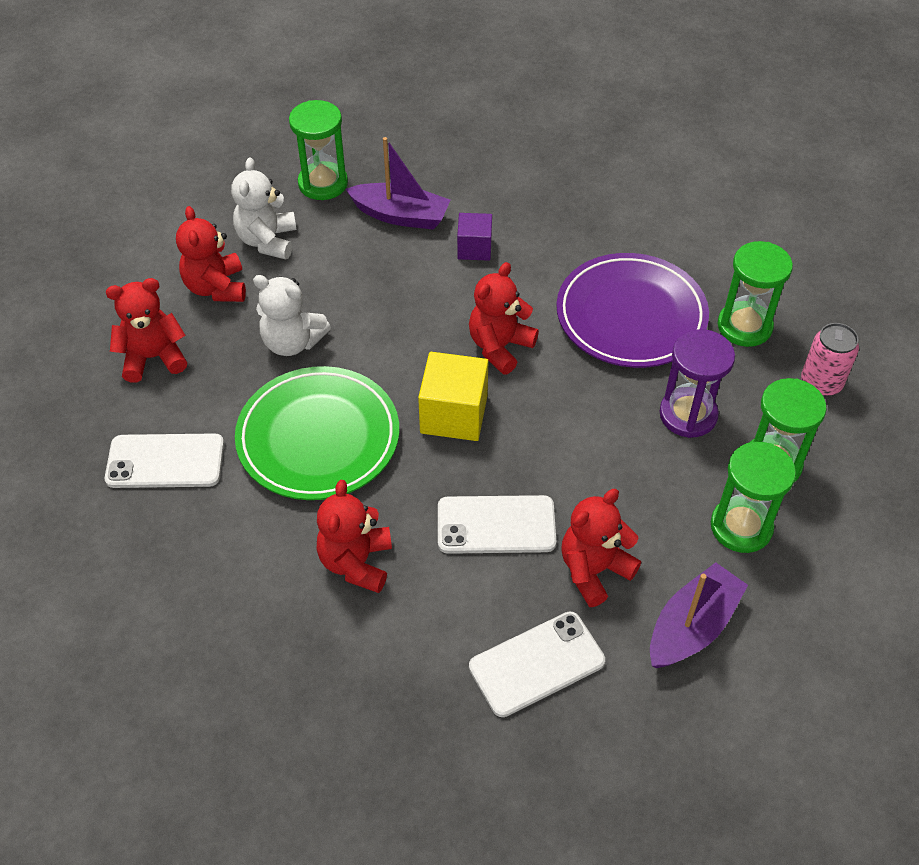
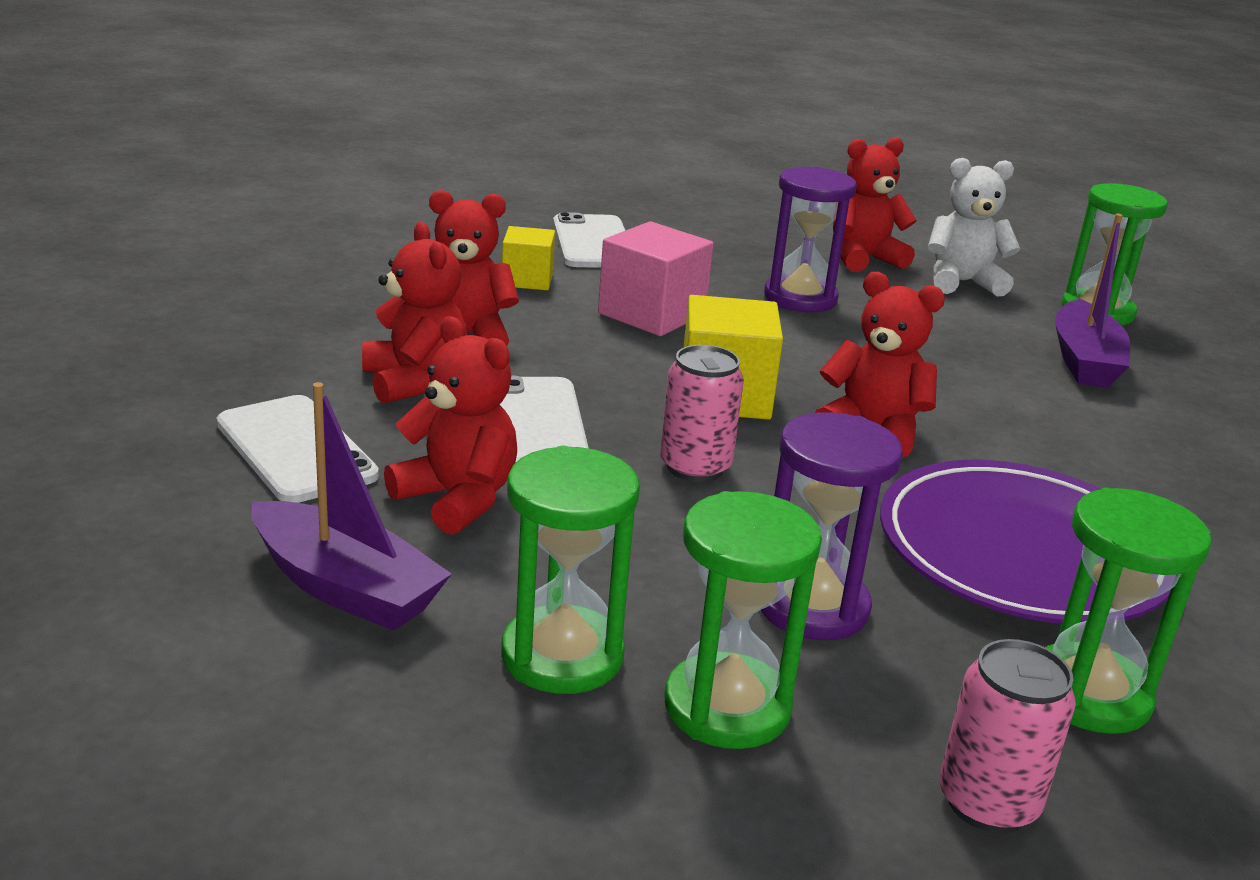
camera: 80 degrees right, 25 degrees down
(153, 357) = (737, 234): red teddy bear -> red teddy bear (414, 382)
(245, 514) = (527, 280): none -> yellow cube
(292, 342) = (800, 298): white teddy bear -> purple hourglass
(318, 438) = (651, 314): green plate -> pink cube
(474, 248) = (1065, 414): purple cube -> none
(548, 444) = (695, 467): none -> pink can

